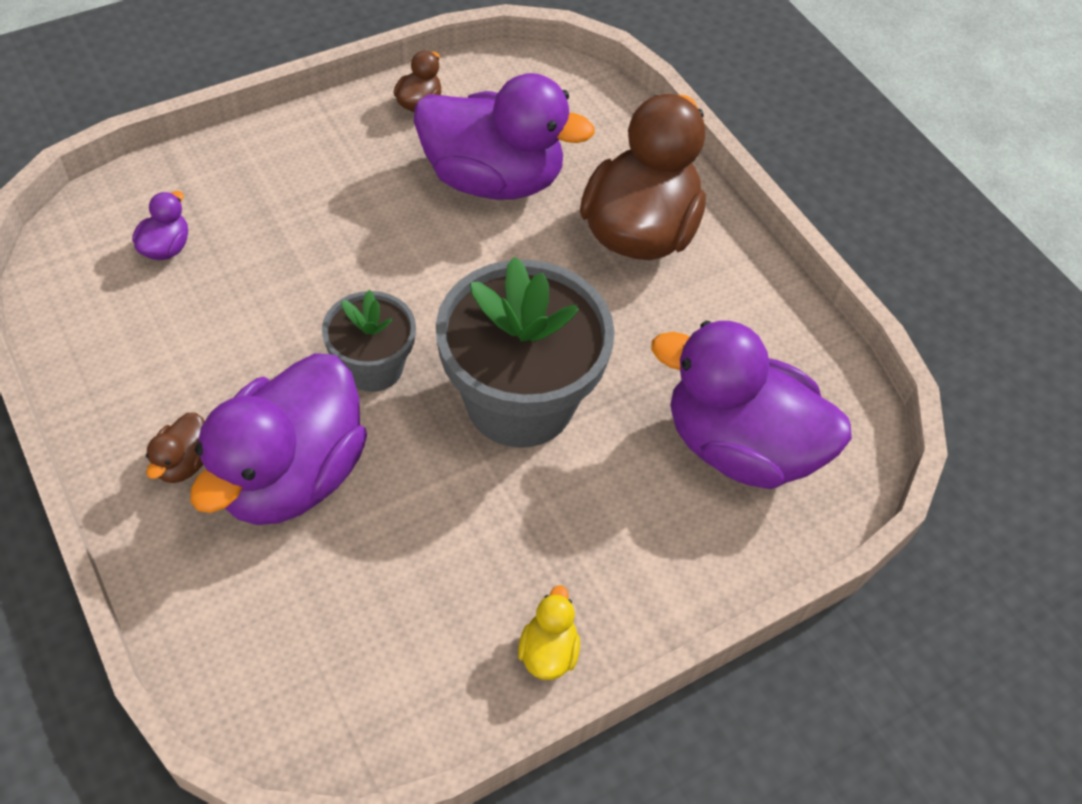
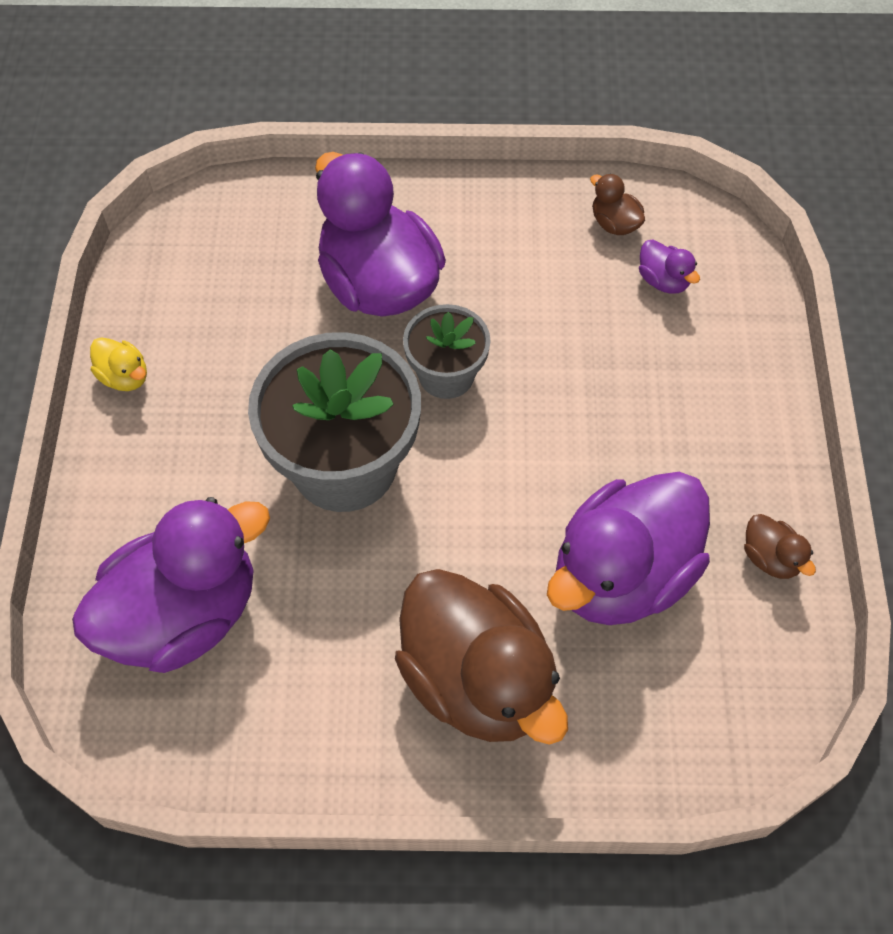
camera: 125 degrees right, 5 degrees up
(184, 463) = (432, 226): brown duck -> brown duck (614, 223)

